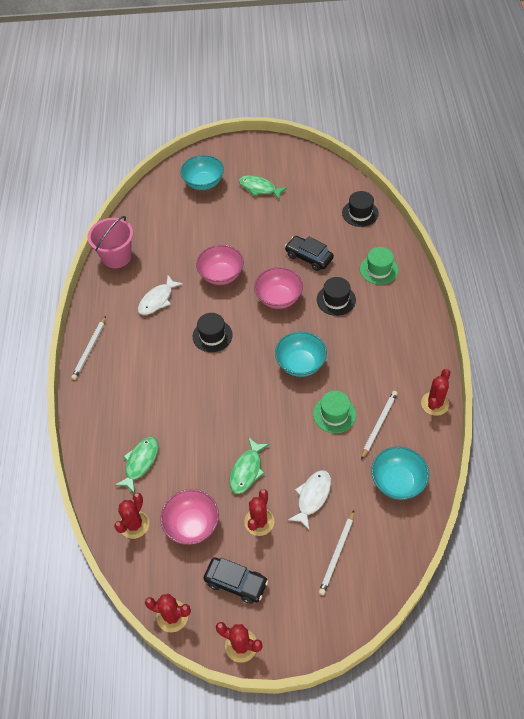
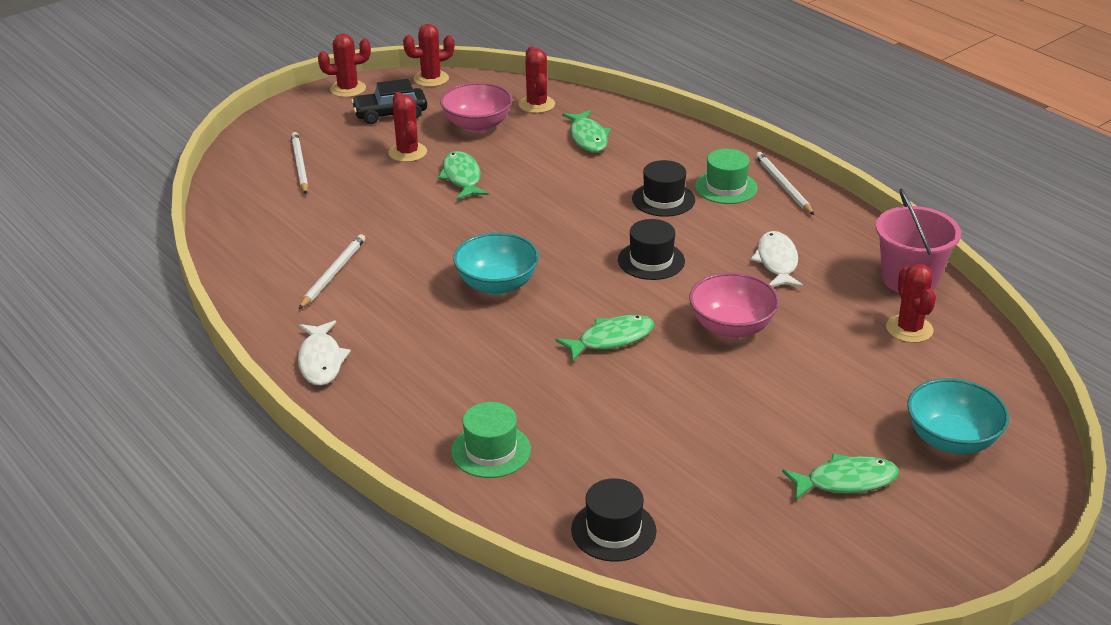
camera: 140 degrees right, 20 degrees down
(278, 298) = (611, 339): pink bowl -> green fish
(309, 257) = (627, 413): black car -> none
(312, 497) = (364, 189): white fish -> white fish (321, 361)
(334, 414) = (402, 259): green hat -> green hat (726, 187)
(336, 300) = (521, 376): black hat -> black hat (663, 199)
(379, 424) = (333, 273): white pencil -> white pencil turned 150 degrees counterclockwise
(397, 482) = (269, 237): turquoise bowl -> none
(434, 404) = (268, 323): red cactus -> red cactus (909, 329)

